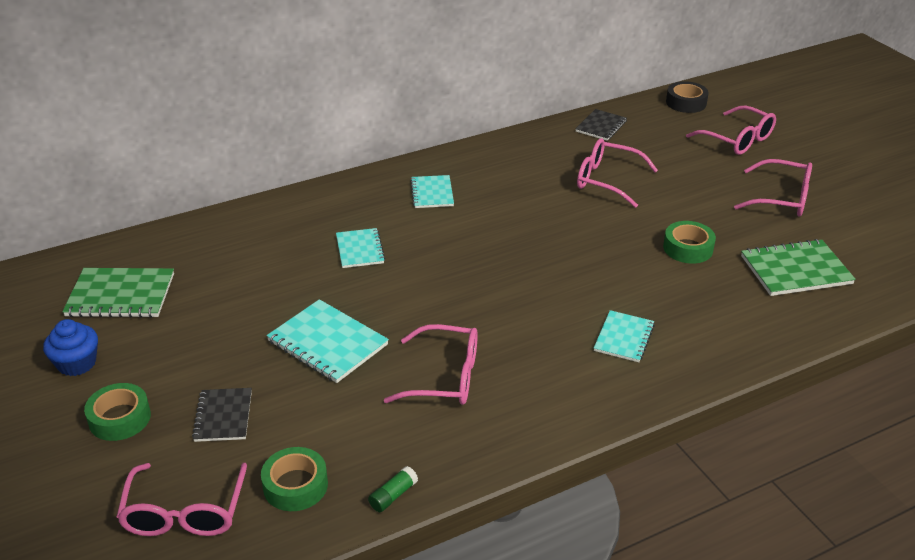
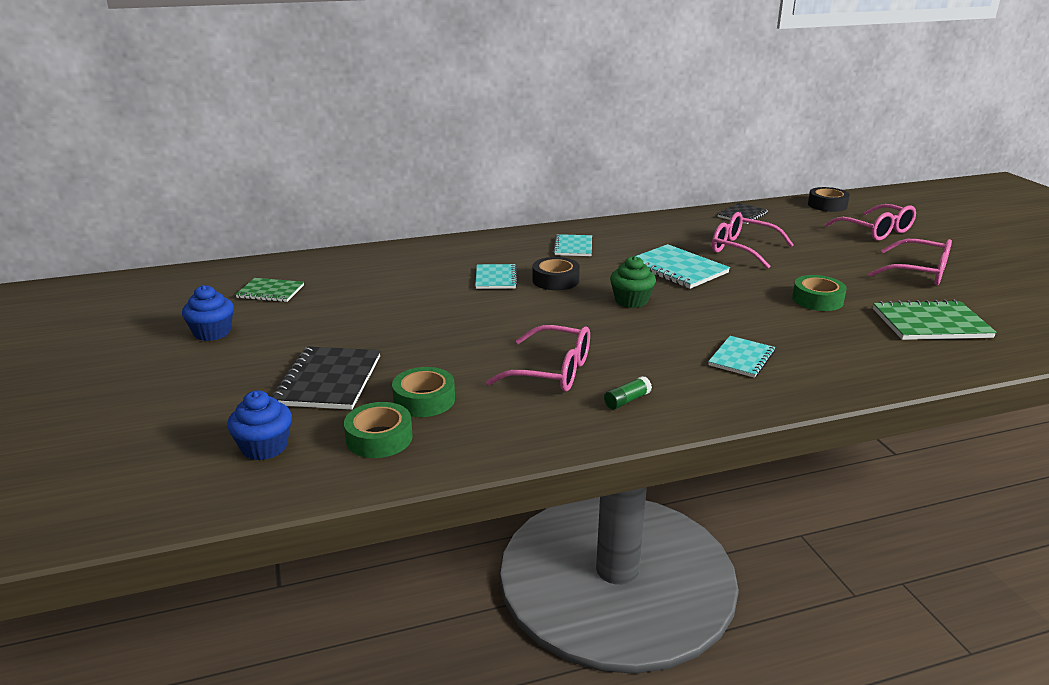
camera: 10 degrees right, 10 degrees down
(120, 418) = (233, 373): green tape -> green tape (424, 400)
(121, 295) = (270, 292): green notebook -> green notebook, size x0.63
(185, 512) = (264, 447): pink glasses -> blue cupcake
(223, 416) = (329, 380): black notebook -> black notebook, size x1.57
(327, 343) = (445, 338): turquoise notebook -> turquoise notebook (677, 269)
(393, 495) = (474, 456): green glue stick -> green glue stick (627, 400)
(423, 246) = (555, 280): none -> black tape
(506, 269) = (631, 301): none -> green cupcake

